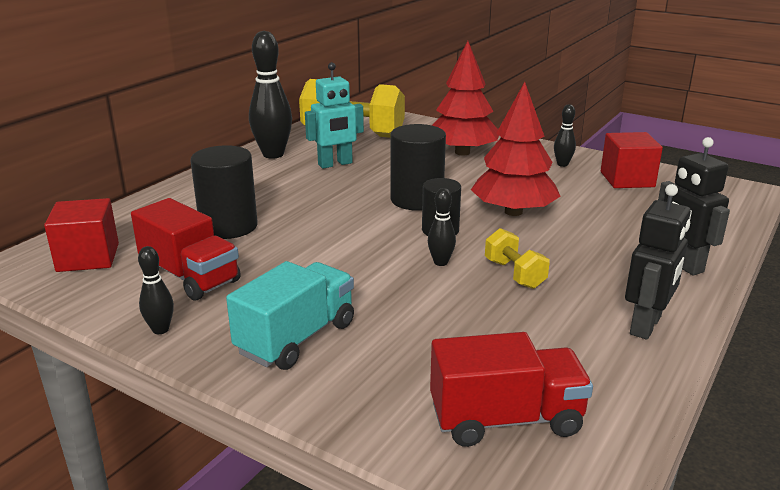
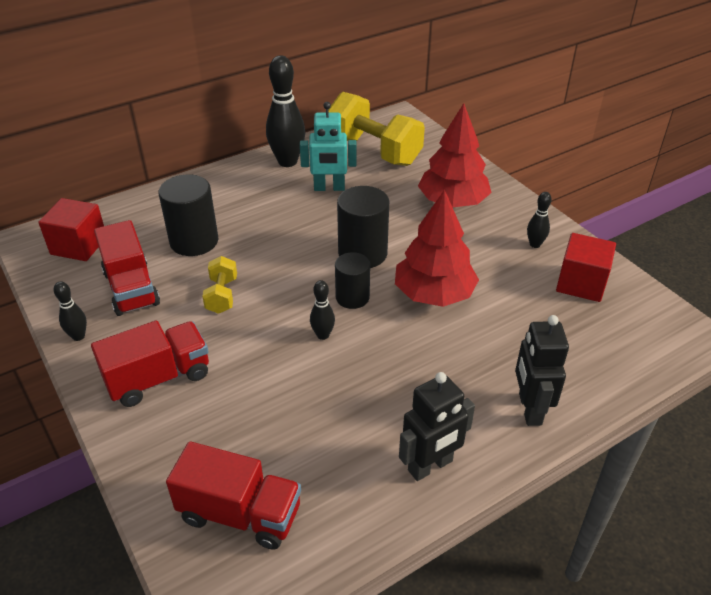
camera: 25 degrees right, 15 degrees up
(296, 338) = (158, 378): turquoise truck -> red truck
(514, 274) = (371, 369): yellow dumbbell -> yellow dumbbell (222, 295)

